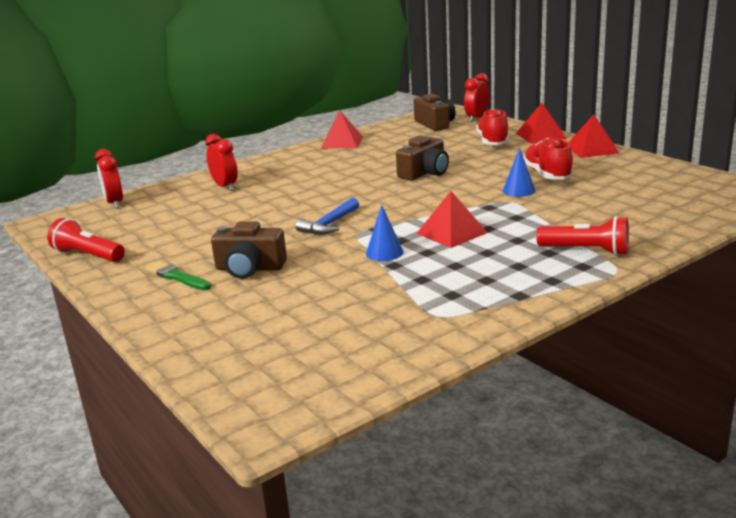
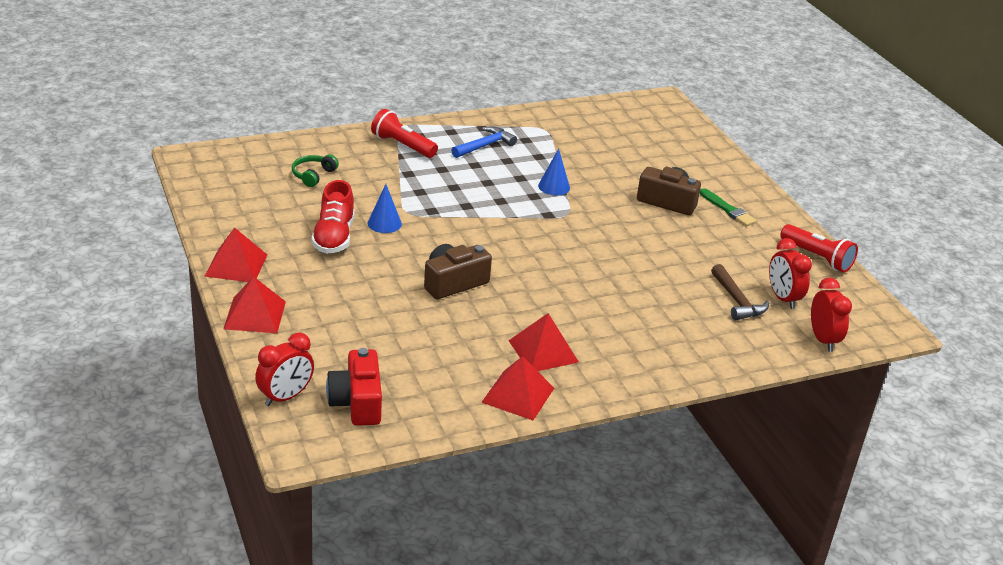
camera: 170 degrees left, 10 degrees up
(183, 210) = (737, 301): none -> brown hammer
(225, 186) = (692, 332): red clock -> red clock (783, 298)
(329, 224) = (588, 232): blue hammer -> blue hammer (485, 146)
(435, 124) = (357, 402): brown camera -> red camera
(451, 233) = (487, 191): red pyramid -> red pyramid (543, 351)
(492, 142) = (325, 321): red shoe -> none
(631, 206) = (313, 175): none -> green headphones

